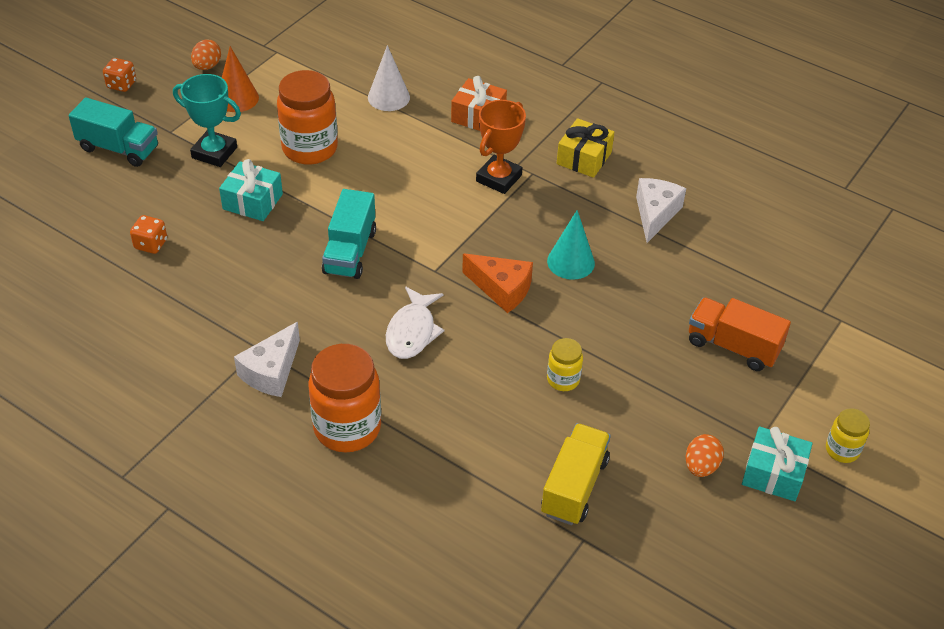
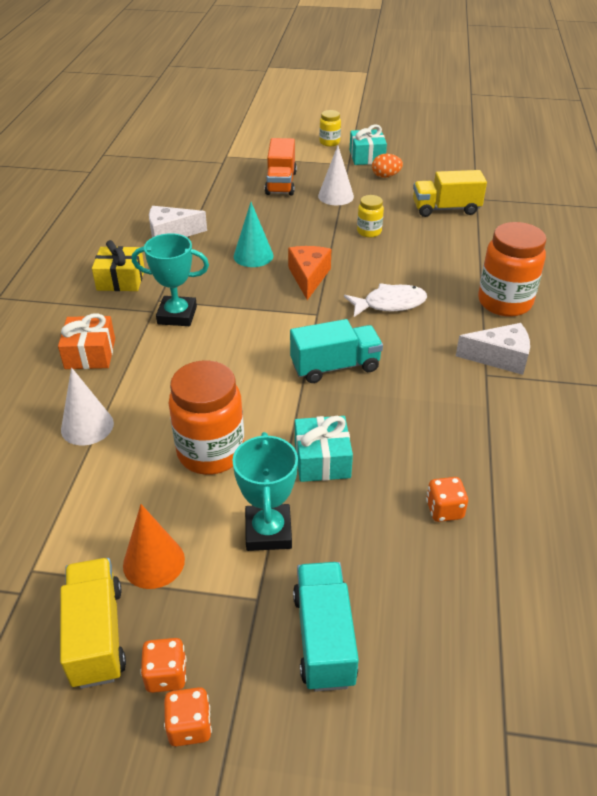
camera: 115 degrees left, 5 degrees down
(158, 84) = (166, 675): none -> orange dice
(207, 66) = (97, 635): orange egg -> yellow truck
(499, 178) = (177, 315): orange trophy -> turquoise trophy
(669, 386) = (335, 196): none -> white cone

